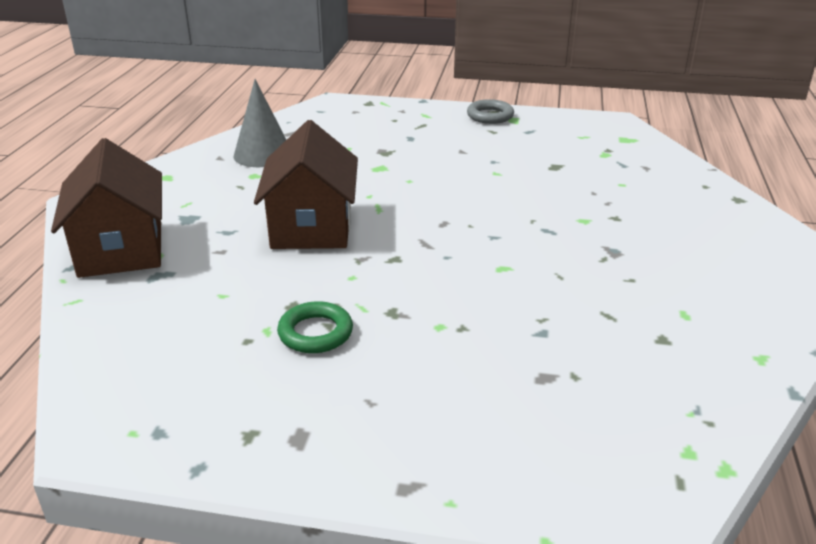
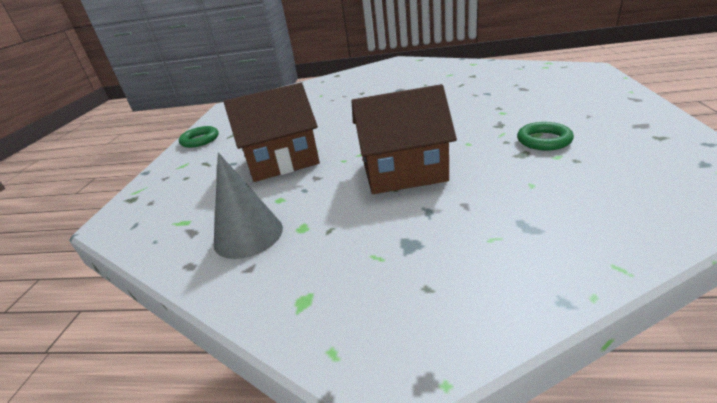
camera: 90 degrees left, 0 degrees up
(121, 249) = (500, 272): brown house -> brown house (282, 161)
(490, 116) = (200, 140): grey ring -> green ring

